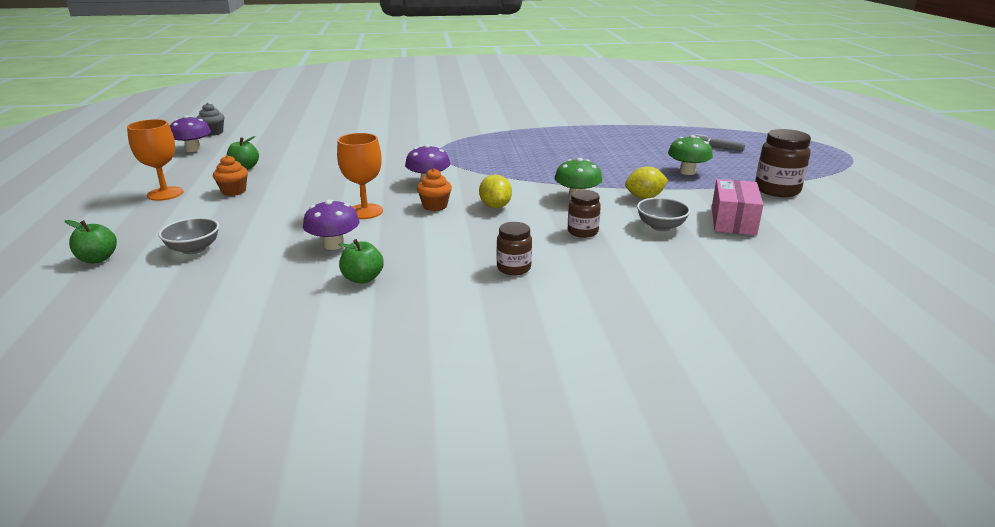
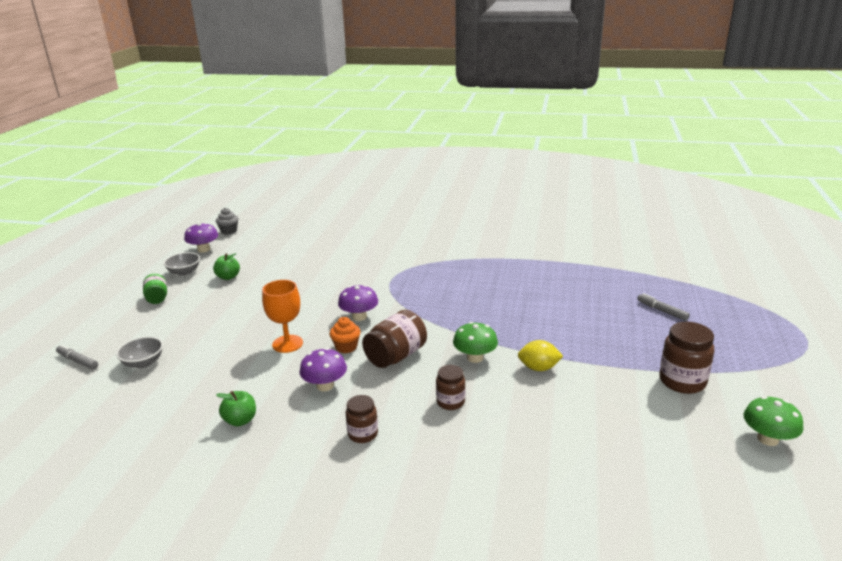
camera: 20 degrees right, 0 degrees up
(98, 259) = (78, 361): green apple -> grey marker
(165, 194) = (157, 298): orange goblet -> green jar
(234, 191) = (205, 303): orange cupcake -> none
(334, 245) = (242, 378): purple mushroom -> purple mushroom (325, 386)
(495, 206) = (396, 356): yellow lemon -> brown jar
(661, 226) = (527, 409): grey bowl -> grey bowl (184, 272)
(687, 172) = (606, 341): green mushroom -> green mushroom (767, 439)
(733, 221) = (603, 415): pink box -> none

